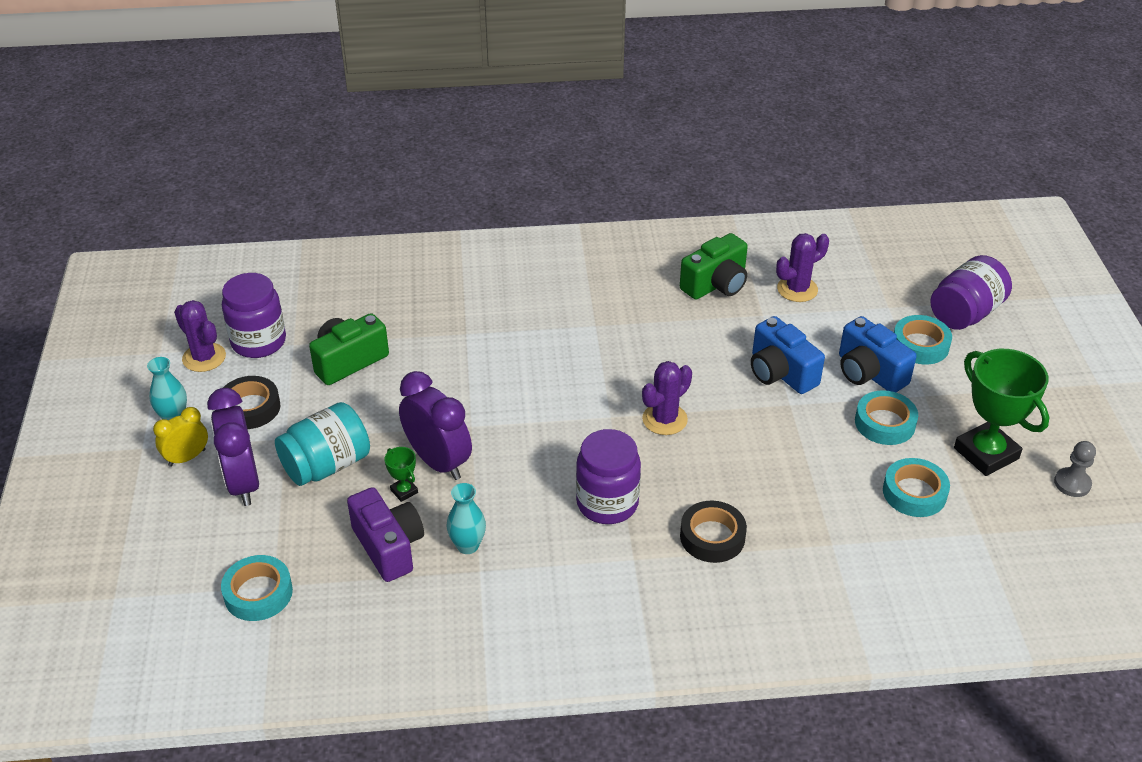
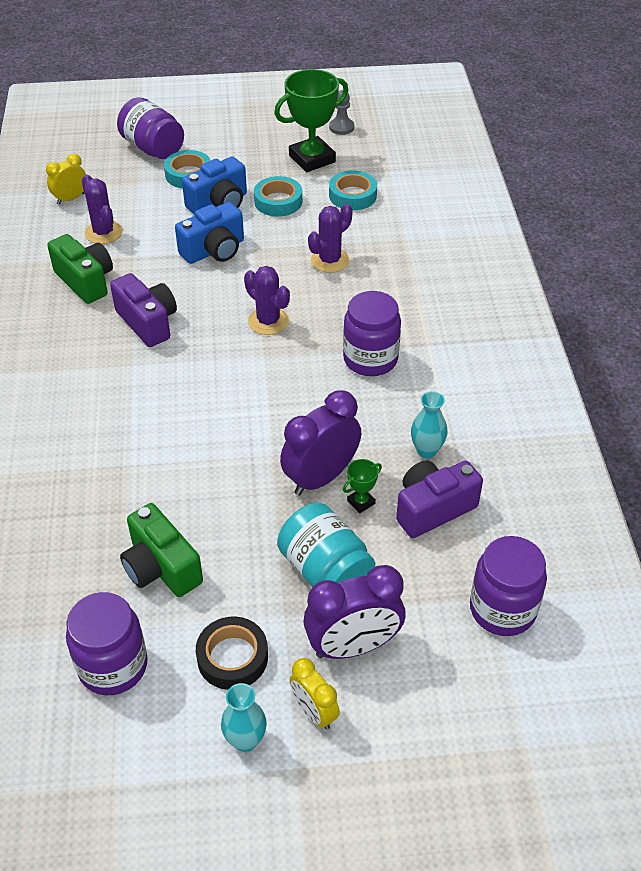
camera: 90 degrees left, 5 degrees up
(204, 357) = (135, 725): purple cactus -> purple cactus (330, 260)
(258, 593) = (502, 609): turquoise tape -> purple jar
(656, 331) = (148, 322): none -> purple camera
(712, 537) = (404, 299): black tape -> none
(851, 261) = (71, 199): none -> yellow clock

